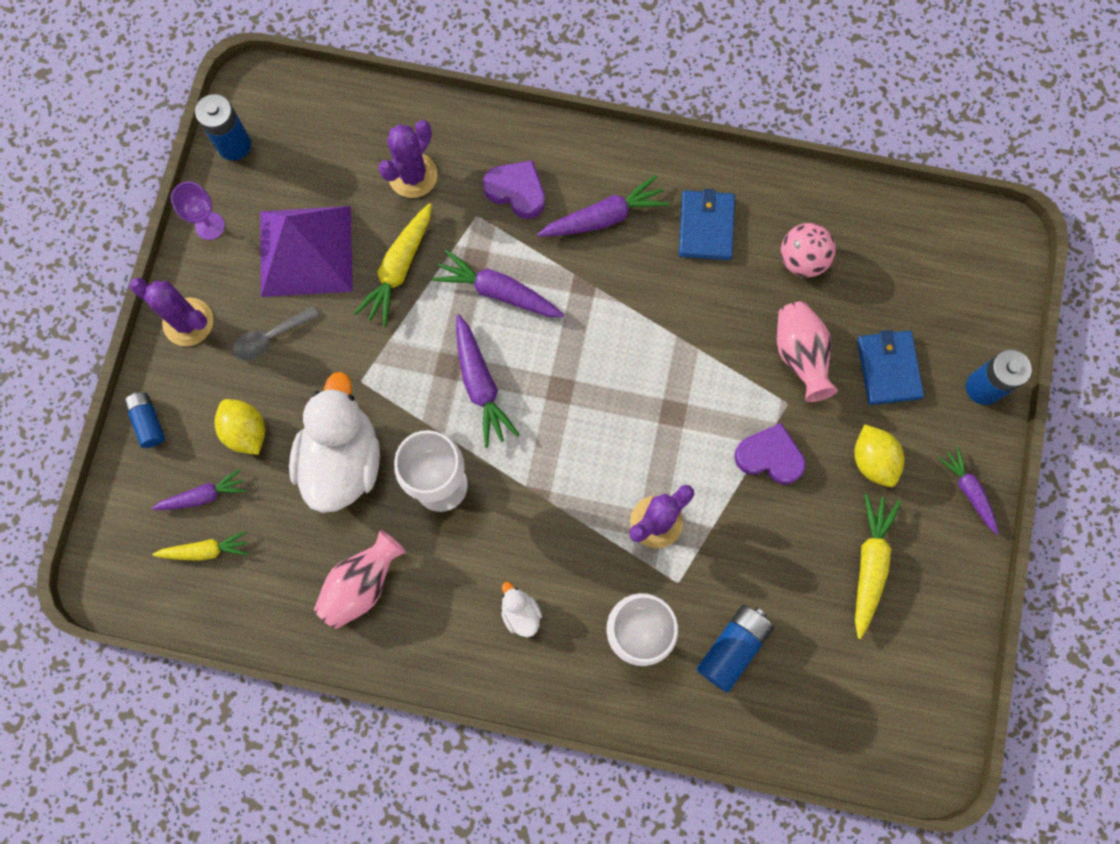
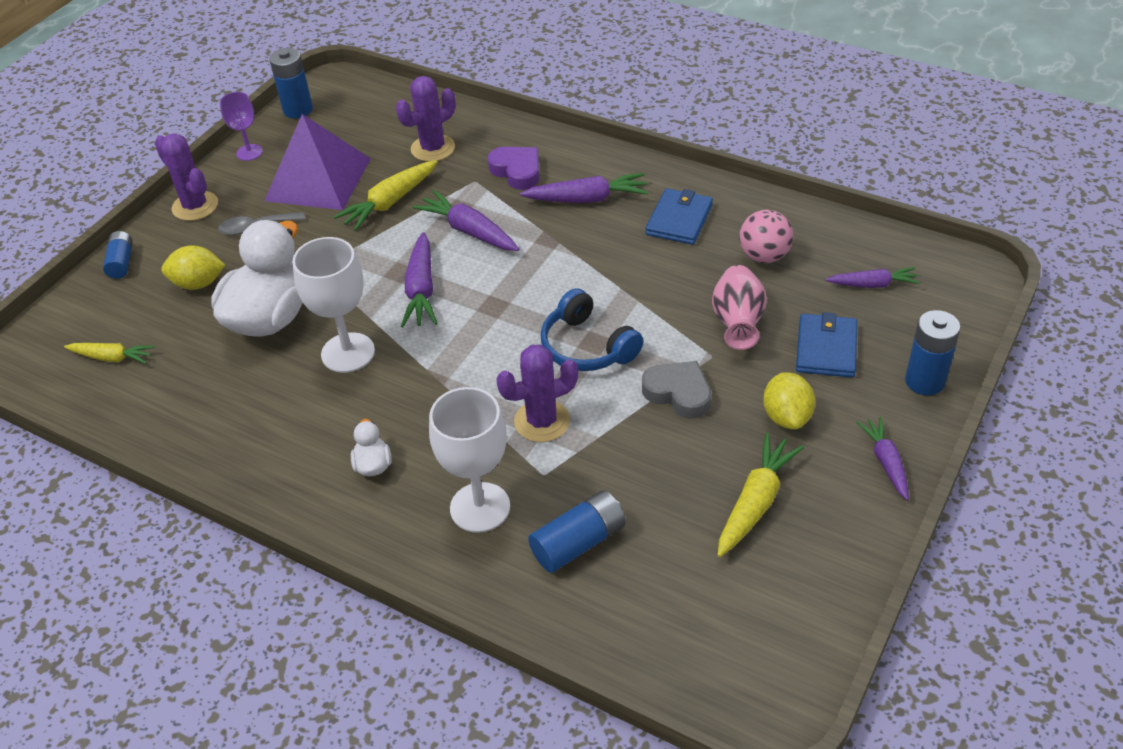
camera: 20 degrees right, 30 degrees down
(203, 496) = (134, 320): purple carrot -> purple carrot (873, 284)
(246, 431) = (198, 283): yellow lemon -> yellow lemon turned 75 degrees counterclockwise
(362, 584) = (235, 411): pink vase -> none
(668, 420) = (587, 347): none -> blue headphones
(769, 456) = (678, 393): purple heart -> grey heart

